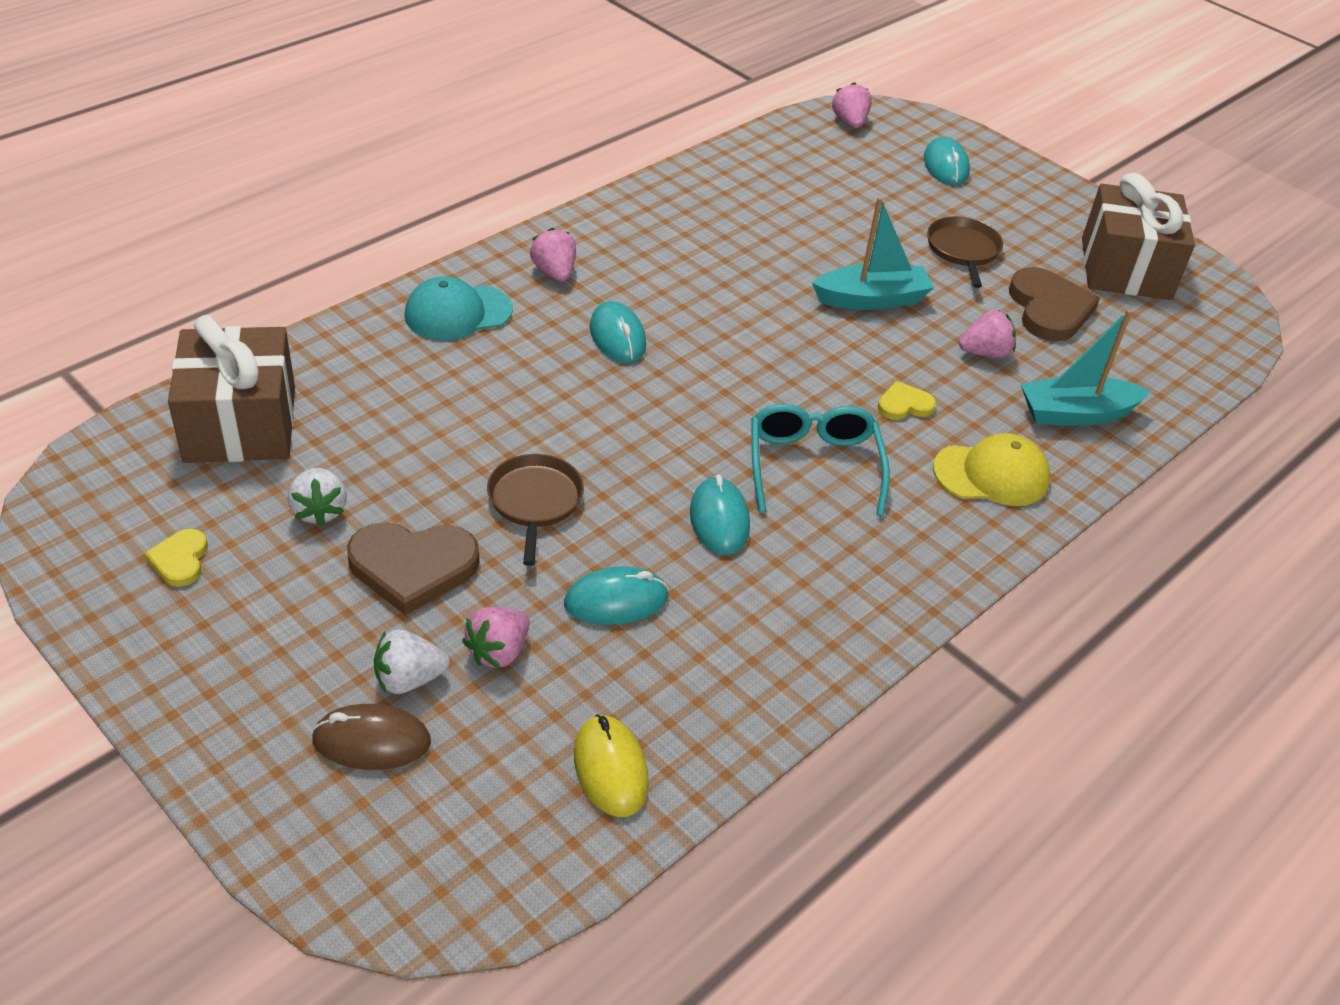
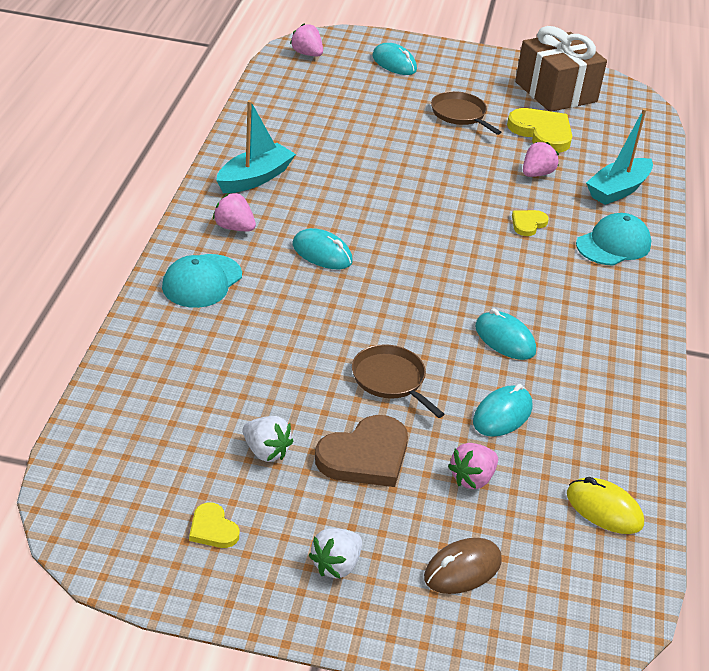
camera: 35 degrees left, 5 degrees down
(240, 424) = (144, 422): brown gift -> none
(409, 679) = (441, 522): white strawberry -> white strawberry (336, 565)
(498, 652) = (472, 479): pink strawberry -> pink strawberry turned 45 degrees clockwise
(813, 465) = (519, 282): turquoise glasses -> none
(871, 299) = (442, 166): turquoise boat -> turquoise boat (254, 178)
(991, 474) = (613, 244): yellow cap -> turquoise cap
(1049, 309) = (542, 133): brown heart -> yellow heart

